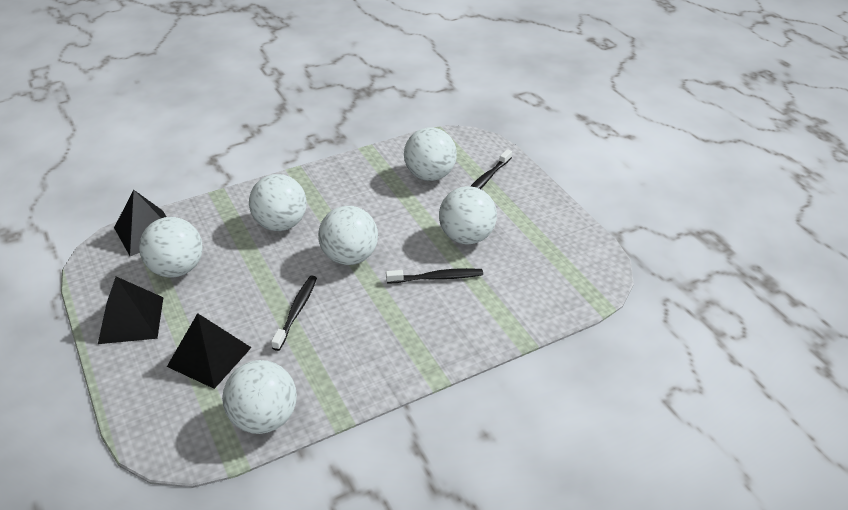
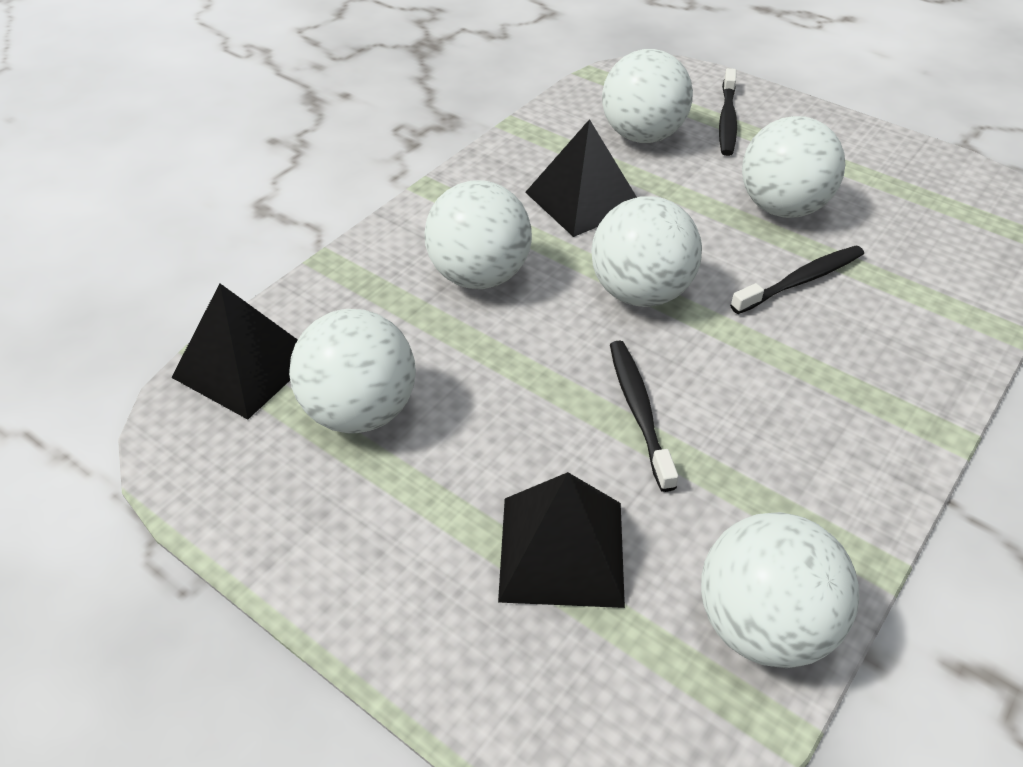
camera: 25 degrees left, 5 degrees up
(131, 320) = (351, 538): black pyramid -> black pyramid (583, 199)

